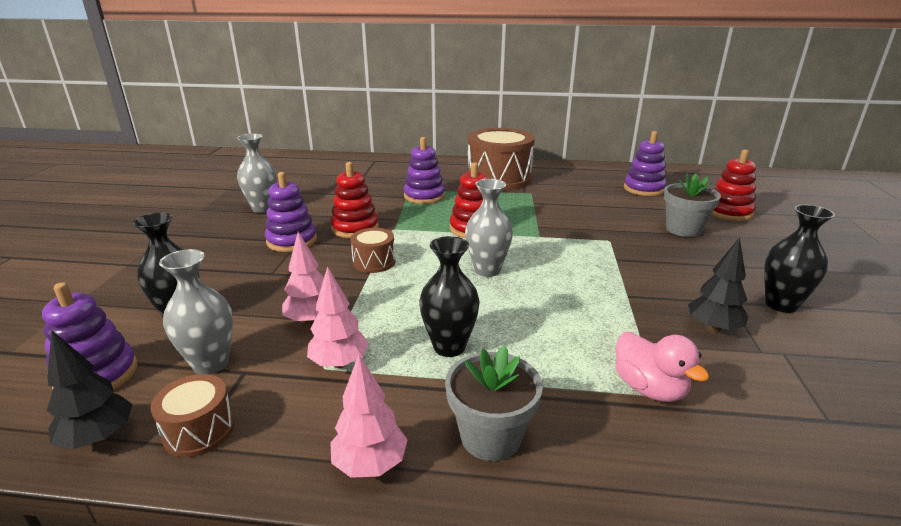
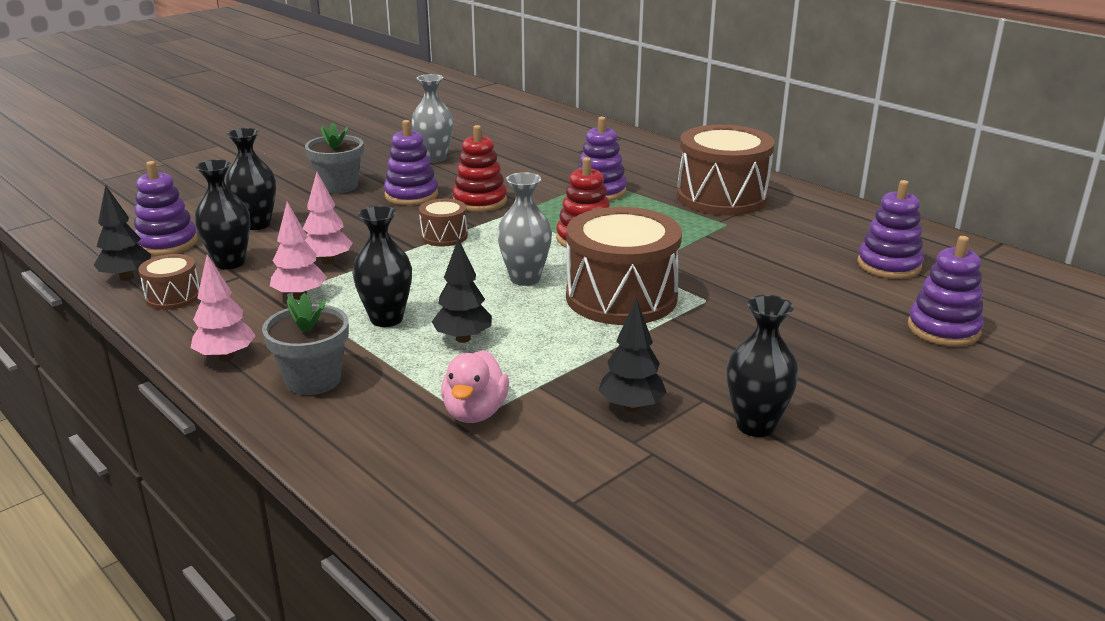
camera: 40 degrees right, 0 degrees up
(211, 364) = (230, 263): grey vase -> black vase
(532, 334) = (463, 339): none -> black tree
(565, 258) = (621, 297): none -> brown drum
(683, 229) = (826, 323): grey flower pot -> grey flower pot (338, 186)
(728, 212) = (943, 329): red stacking toy -> purple stacking toy

